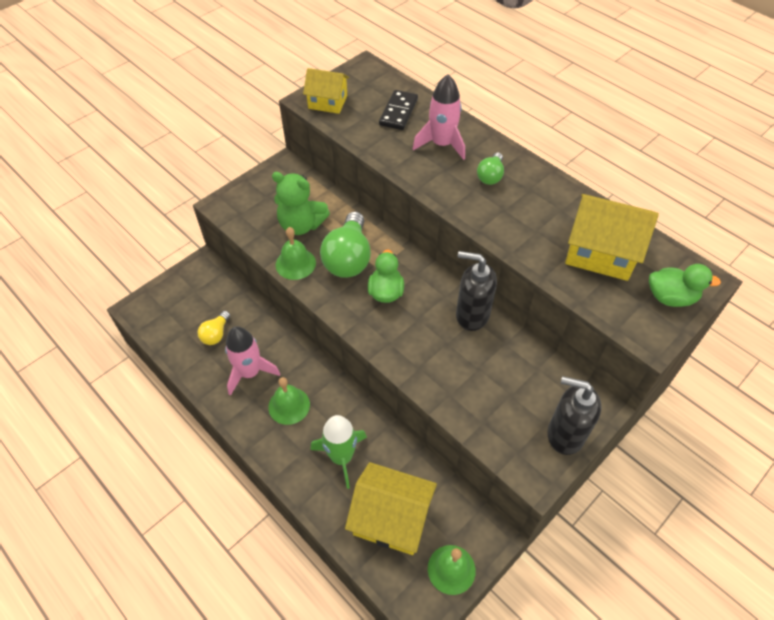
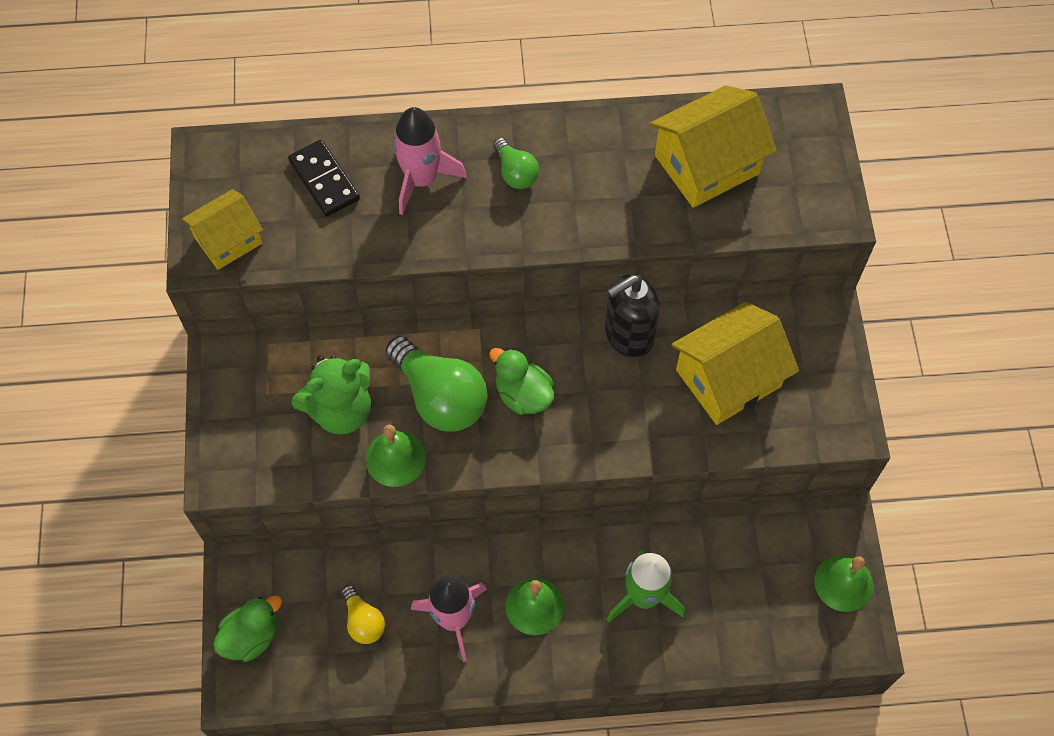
camera: 50 degrees left, 10 degrees up
(391, 518) = (750, 598): yellow house -> yellow house (728, 378)
(565, 434) = (830, 369): black soap dispenser -> none
(670, 297) = (808, 157): green duck -> green duck (251, 636)

